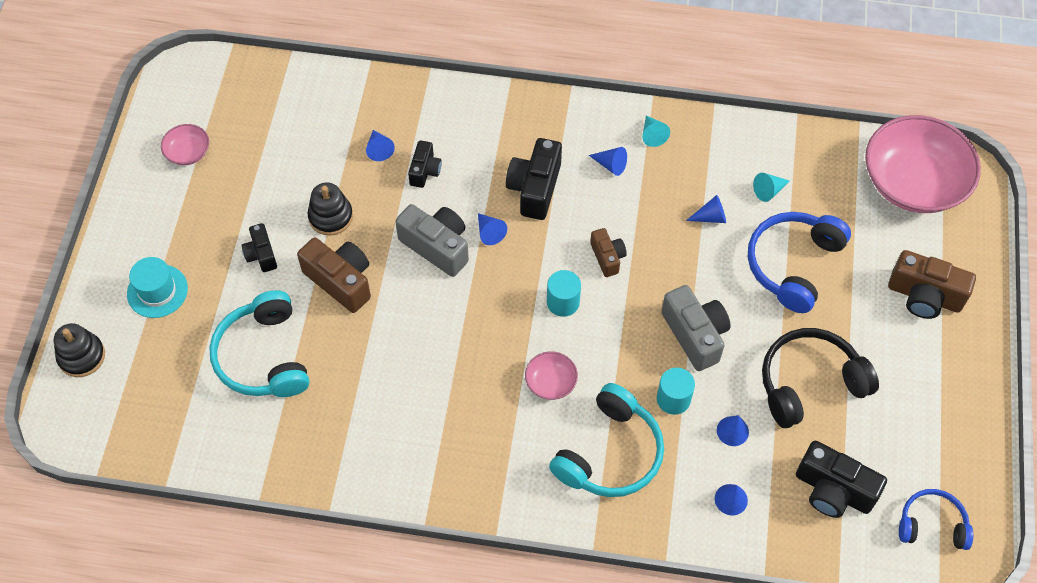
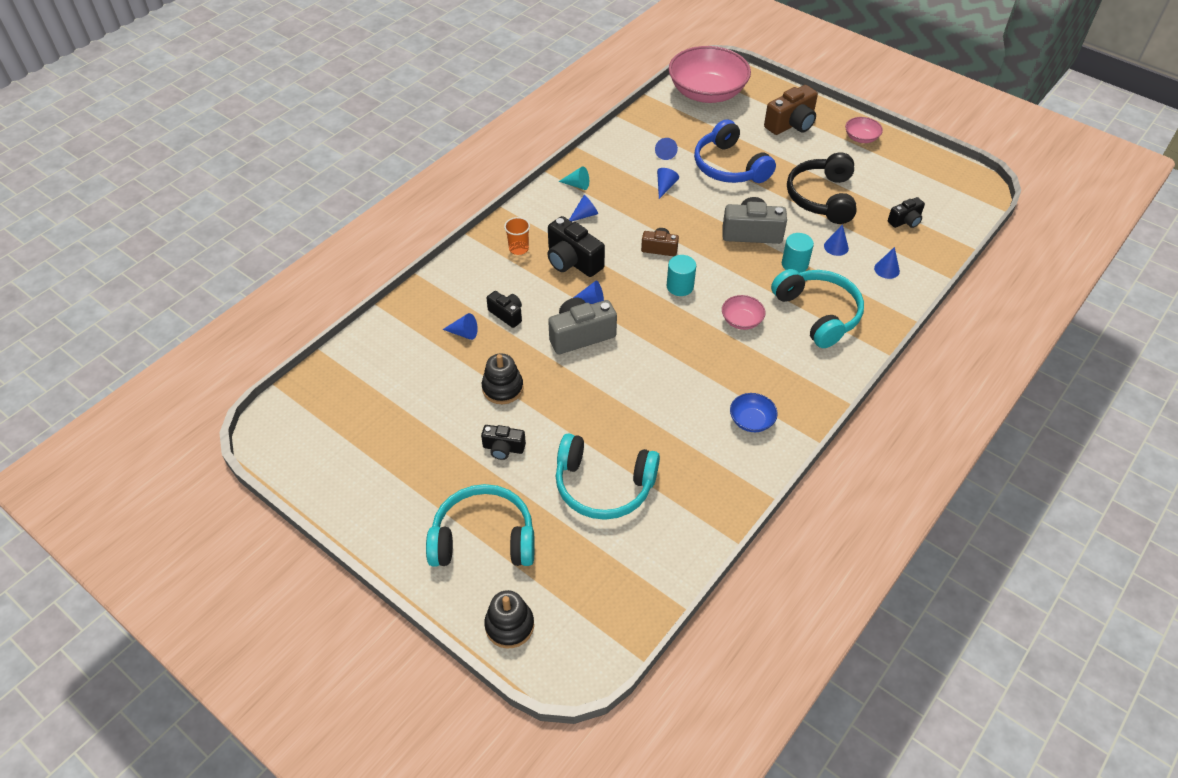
camera: 60 degrees left, 10 degrees down
(157, 291) = (483, 538): turquoise hat -> turquoise headphones
(188, 152) = (357, 460): pink bowl -> pink bowl (861, 138)
(340, 281) = (568, 406): brown camera -> none
(416, 450) = (751, 420): none -> blue bowl
(520, 133) = (518, 249): none -> orange cup
(769, 191) = (665, 153): turquoise cone -> blue cone
(833, 490) = (905, 221): black camera -> black camera, size x0.59
(932, 524) = (951, 190): blue headphones -> none

